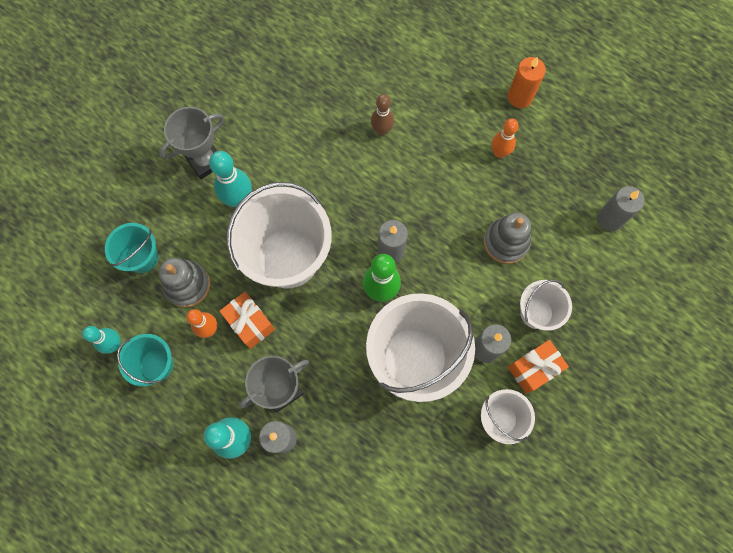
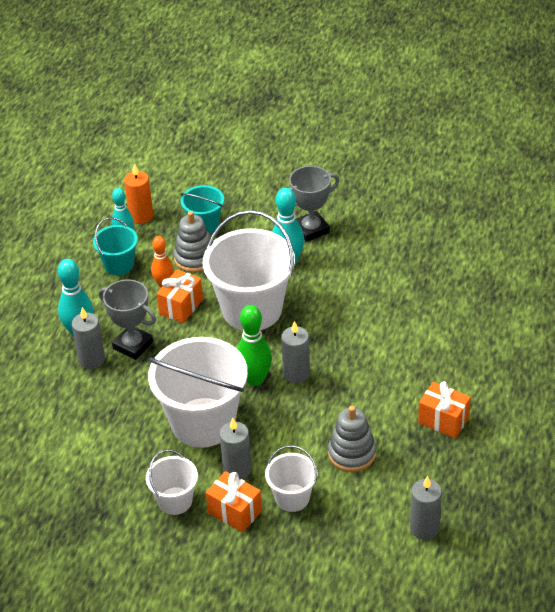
camera: 70 degrees right, 30 degrees down
(205, 161) = (311, 229): grey trophy -> grey trophy turned 60 degrees counterclockwise
(382, 130) = (412, 329): brown bowling pin -> none
(499, 152) = (443, 420): orange bowling pin -> orange gift
(520, 97) = (514, 418): orange candle -> orange candle (141, 216)

